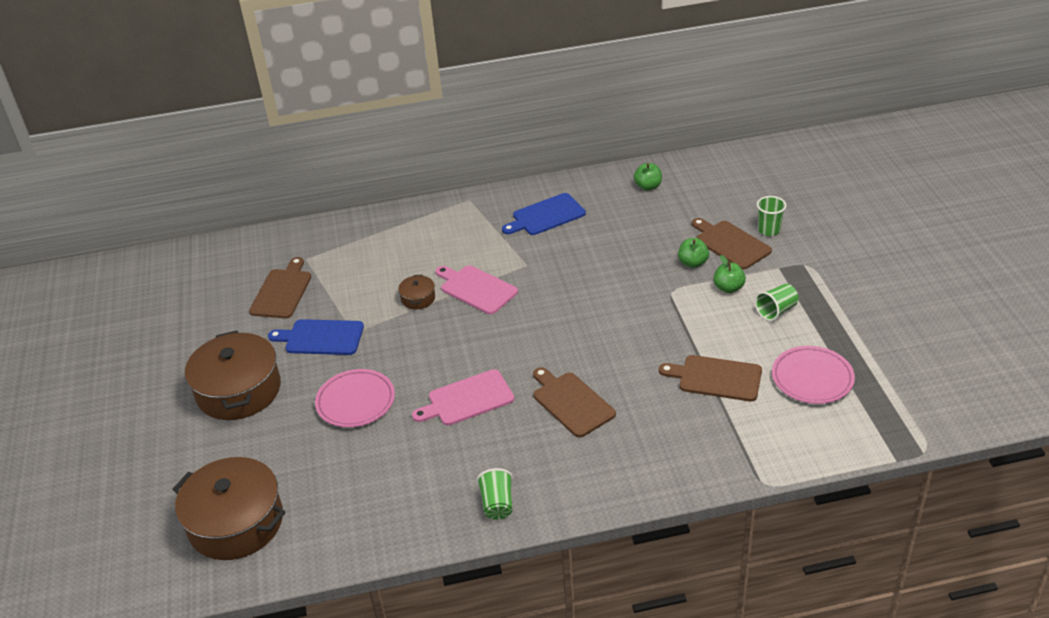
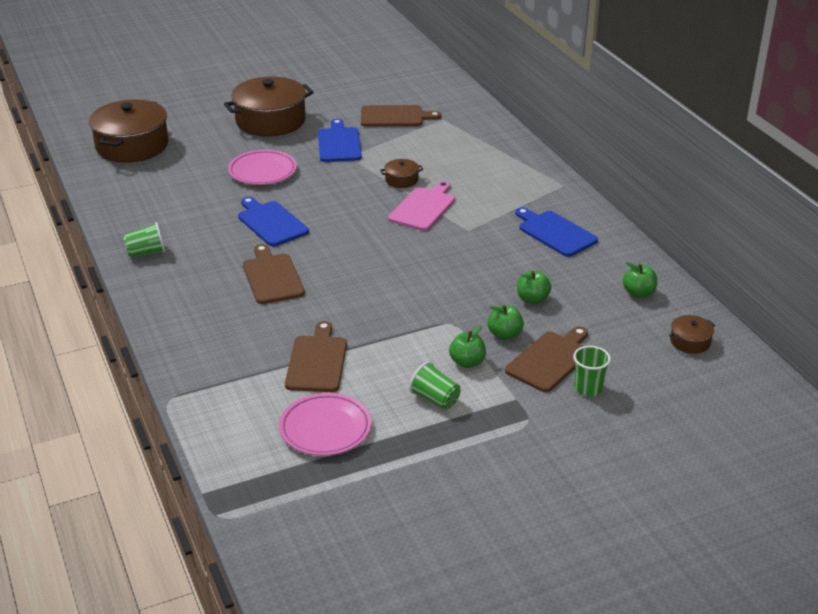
camera: 75 degrees right, 5 degrees down
(467, 399) = (271, 222): pink cutting board -> blue cutting board
(571, 402) = (272, 277): brown cutting board -> brown cutting board turned 60 degrees counterclockwise
(645, 242) = (532, 299): none -> green apple
(716, 173) = (690, 342): none -> brown pot

